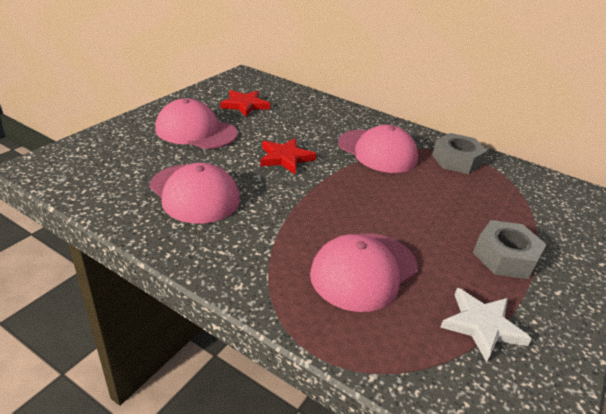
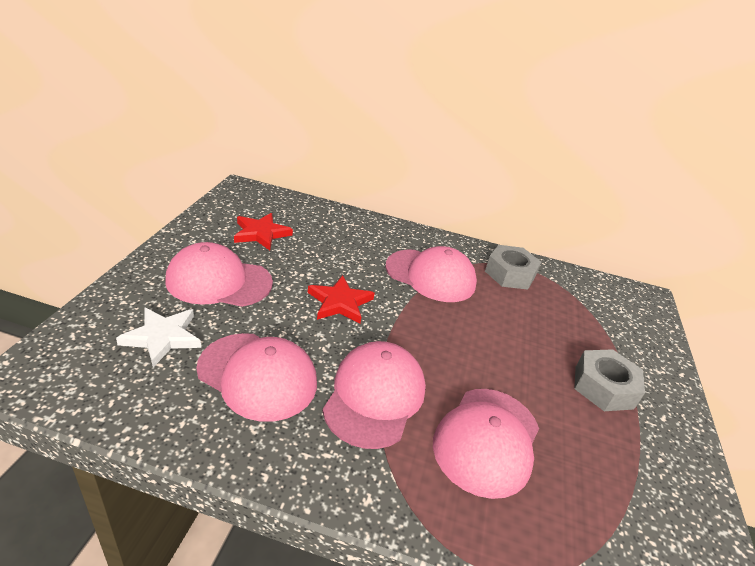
camera: 20 degrees left, 0 degrees up
(280, 223) = (374, 396): none -> pink cap
(482, 325) = (622, 479): white star -> white star (162, 337)

